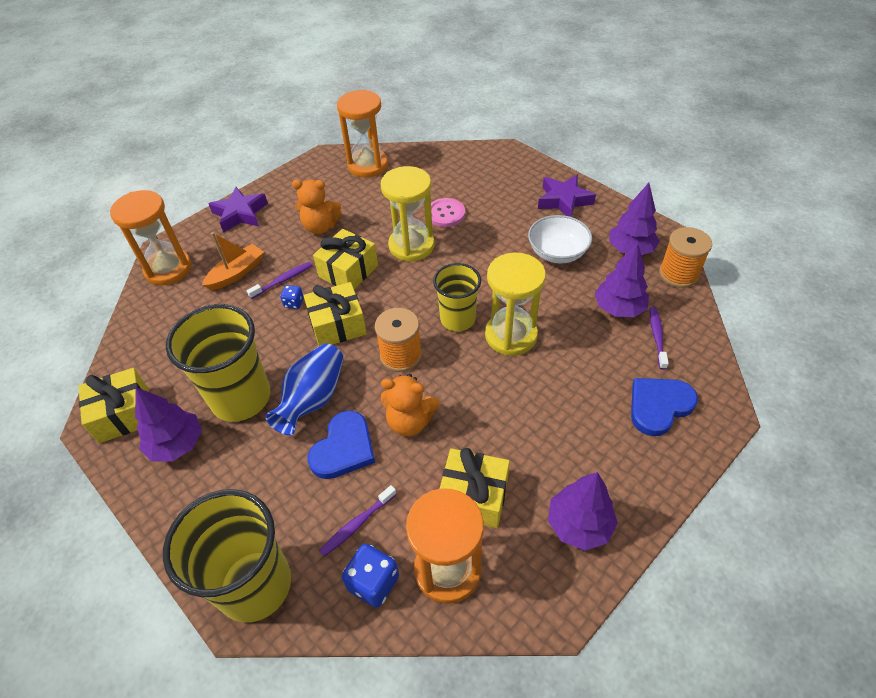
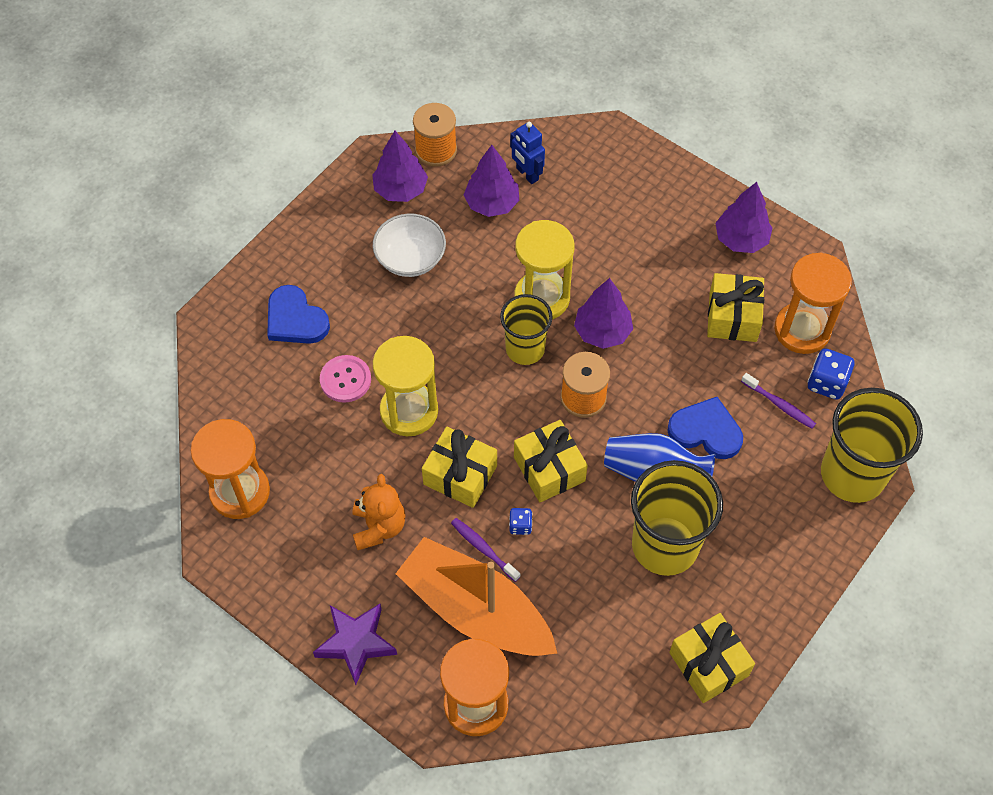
camera: 100 degrees left, 10 degrees up
(177, 444) = (733, 592): purple tree -> purple tree (602, 332)
(236, 273) = (476, 610): orange boat -> orange boat, size x1.95
(410, 421) = (664, 377): orange teddy bear -> none
(564, 200) = (315, 252): purple star -> none
(657, 337) = (527, 174): purple toothbrush -> blue robot
(659, 406) = (611, 178): blue heart -> blue heart (295, 319)

